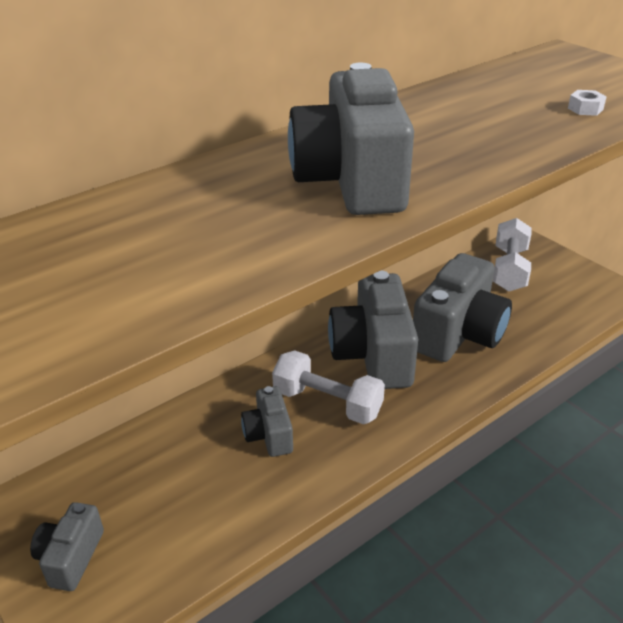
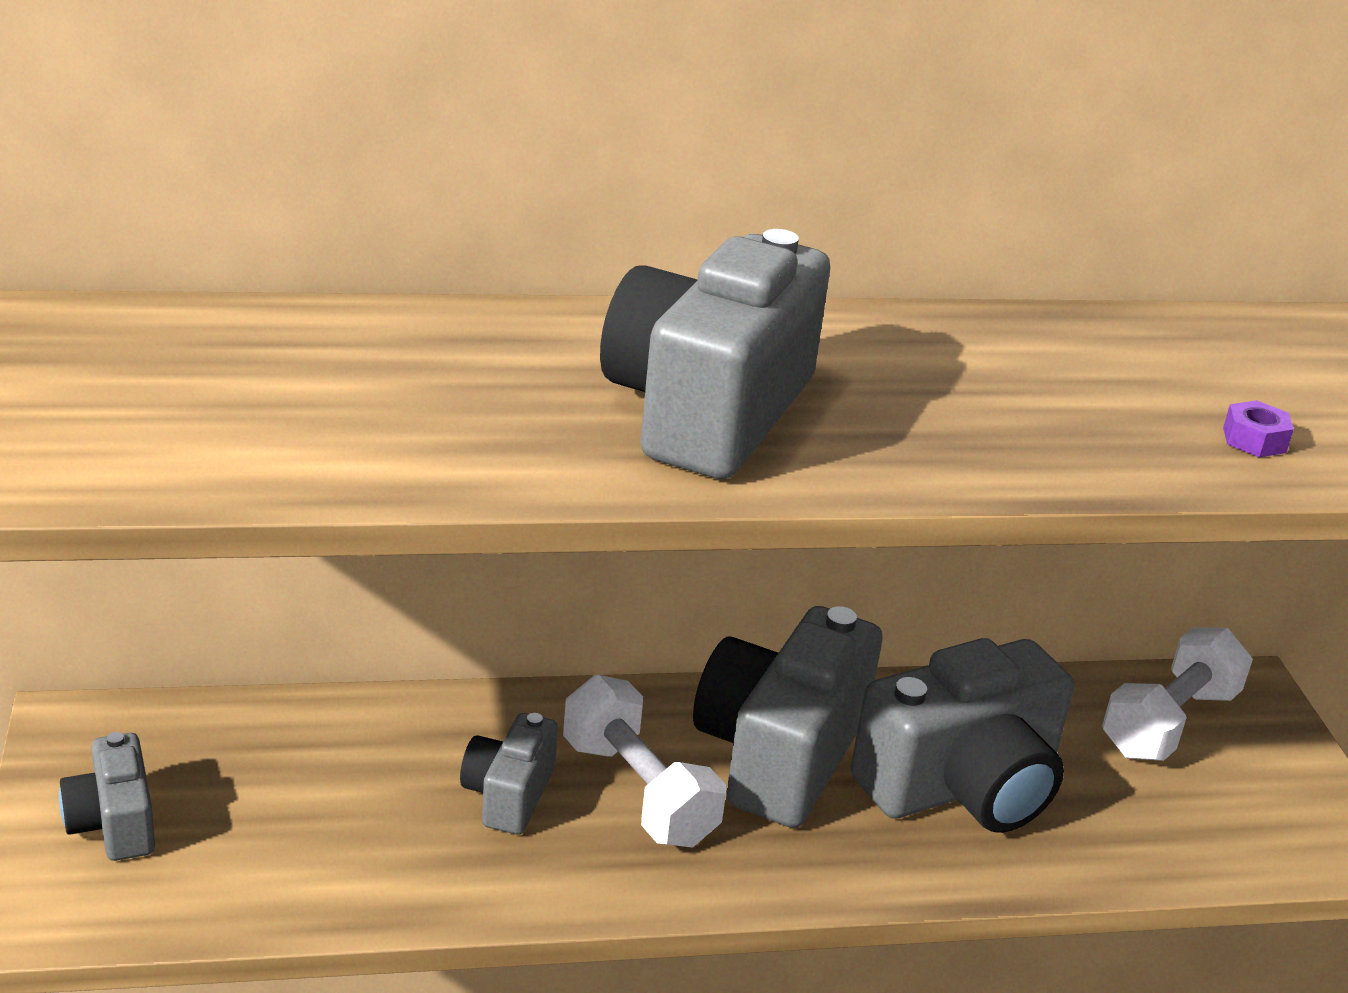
camera: 25 degrees right, 5 degrees down
(71, 557) = (114, 823): grey camera -> grey camera turned 60 degrees counterclockwise
(585, 109) = (1254, 440): white nut -> purple nut

